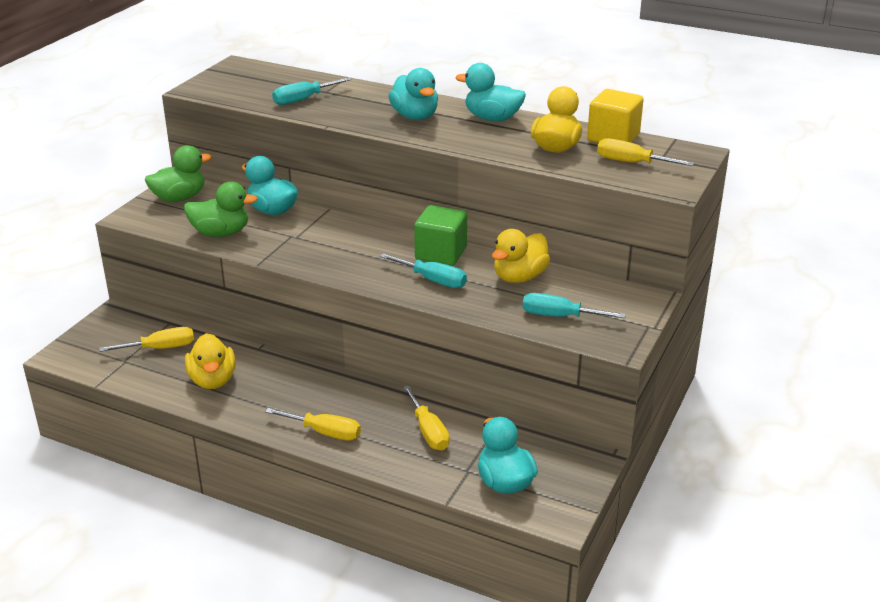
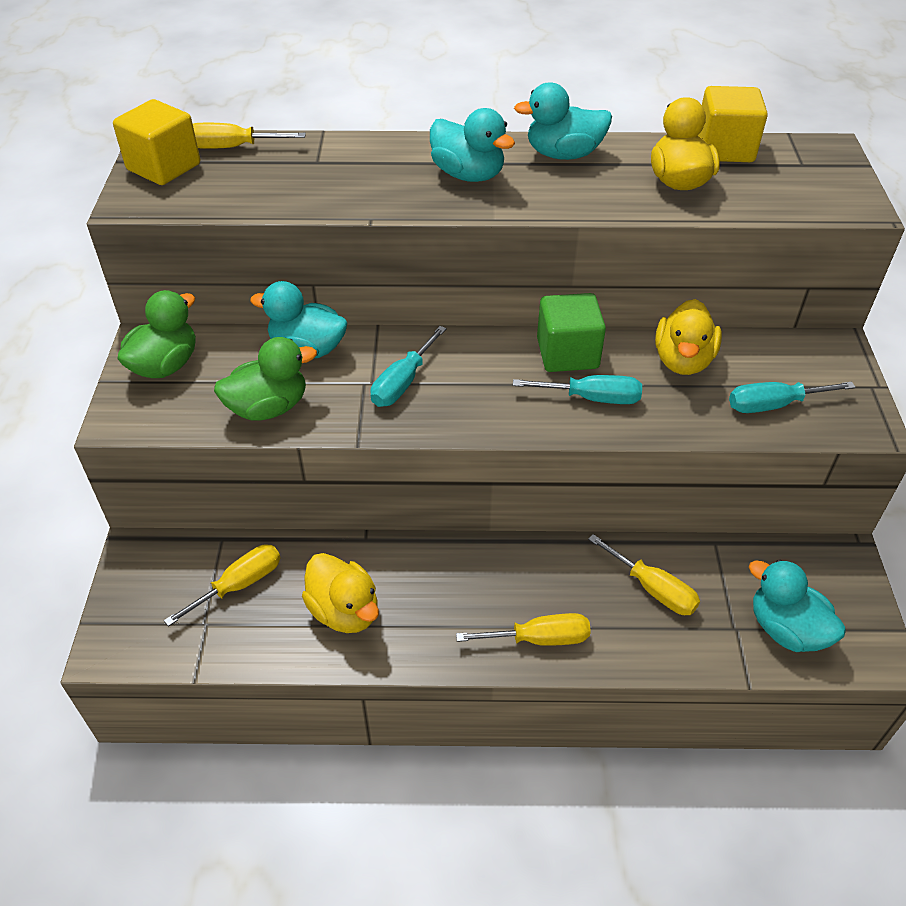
camera: 25 degrees left, 15 degrees up
(231, 76) = (164, 167): none -> yellow cube
(303, 99) = (299, 182): turquoise screwdriver -> turquoise screwdriver (403, 382)
(632, 163) = (780, 182): yellow screwdriver -> yellow screwdriver (232, 147)

